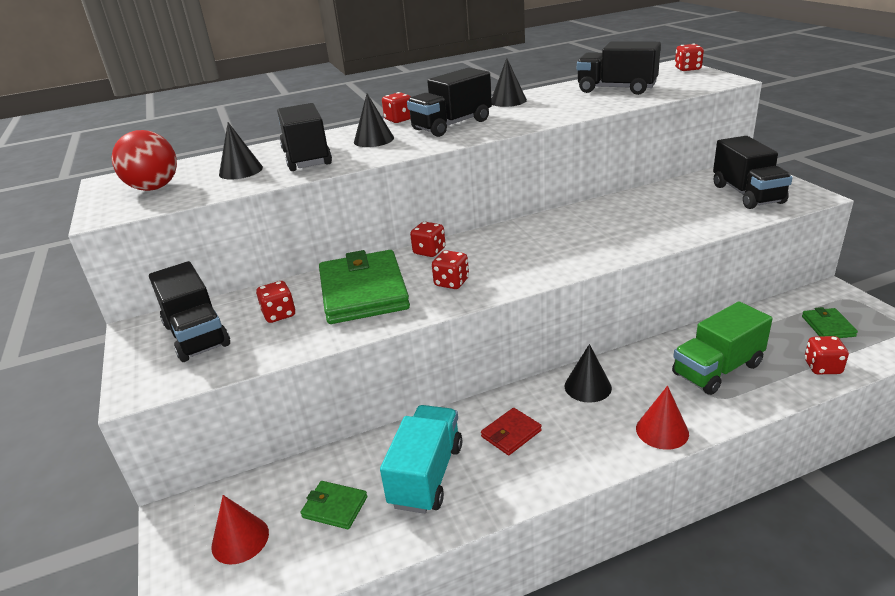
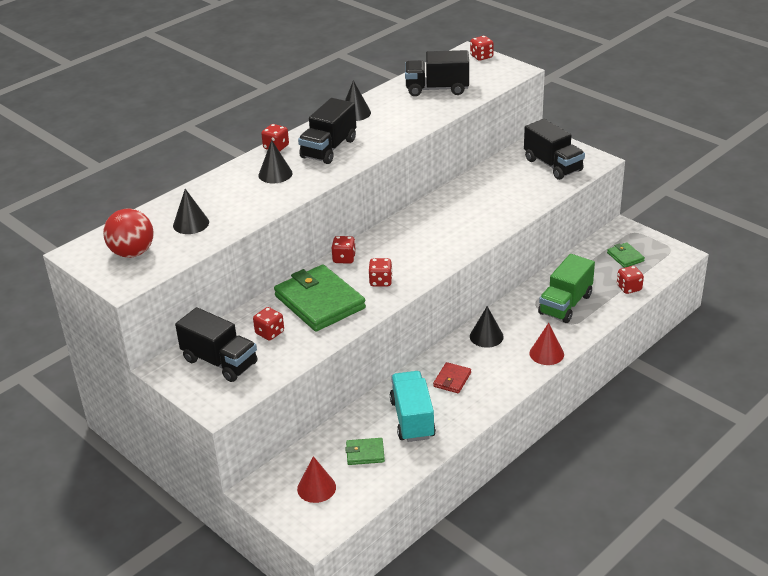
camera: 25 degrees left, 5 degrees up
(306, 158) = (235, 202): black truck -> none

